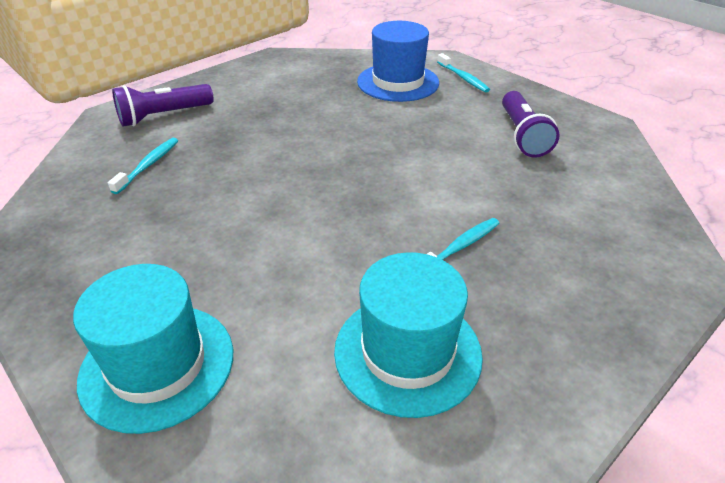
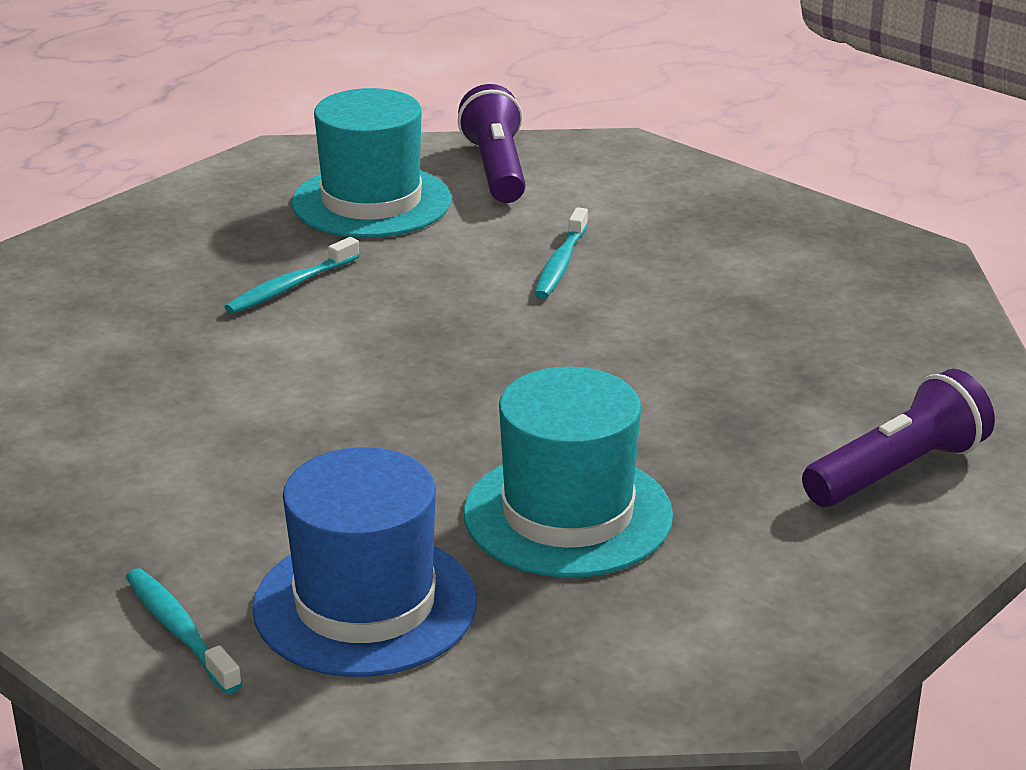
camera: 175 degrees right, 10 degrees down
(148, 165) = (830, 370): turquoise toothbrush -> turquoise toothbrush (560, 264)
(157, 365) = (633, 184): turquoise hat -> turquoise hat (567, 514)
(522, 135) = (107, 463): purple flashlight -> purple flashlight (497, 169)

